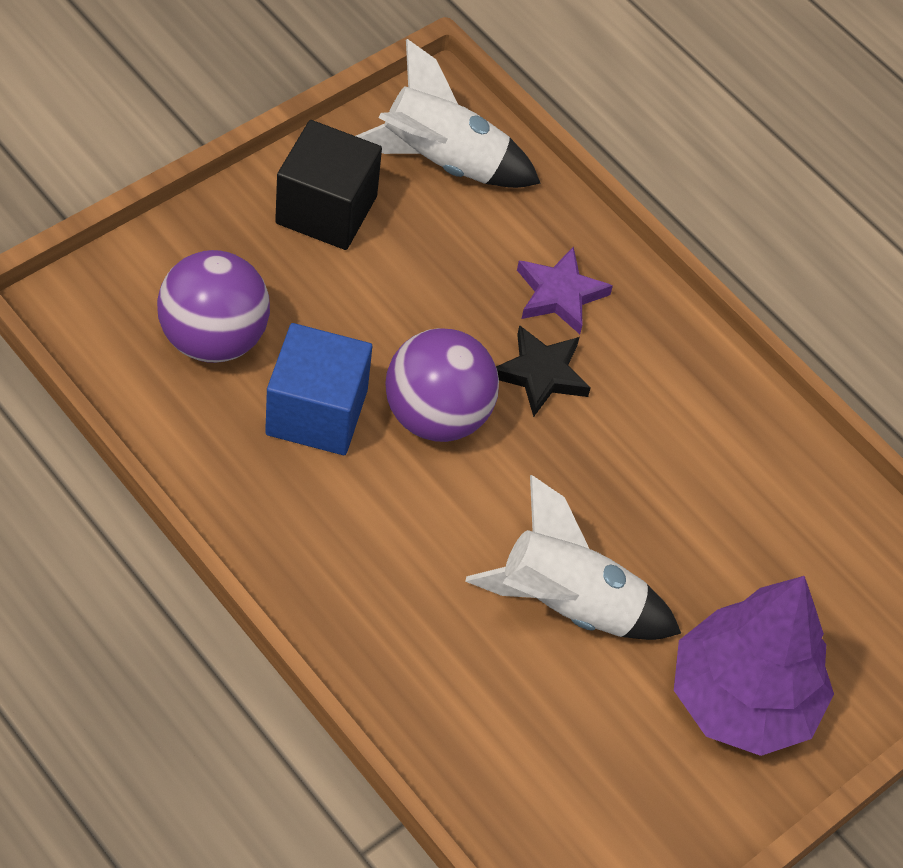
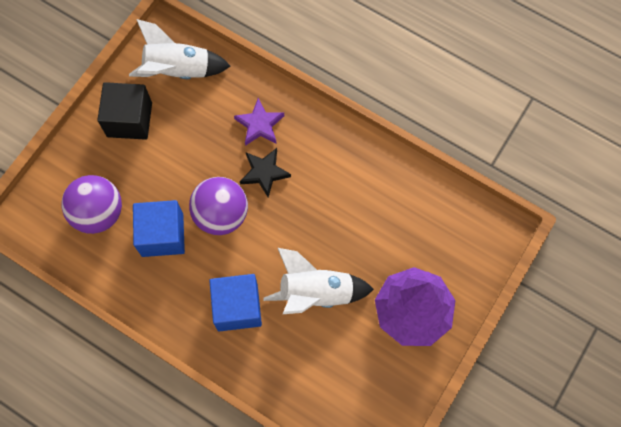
camera: 10 degrees left, 15 degrees up
(412, 578) = (237, 307): none -> blue cube

